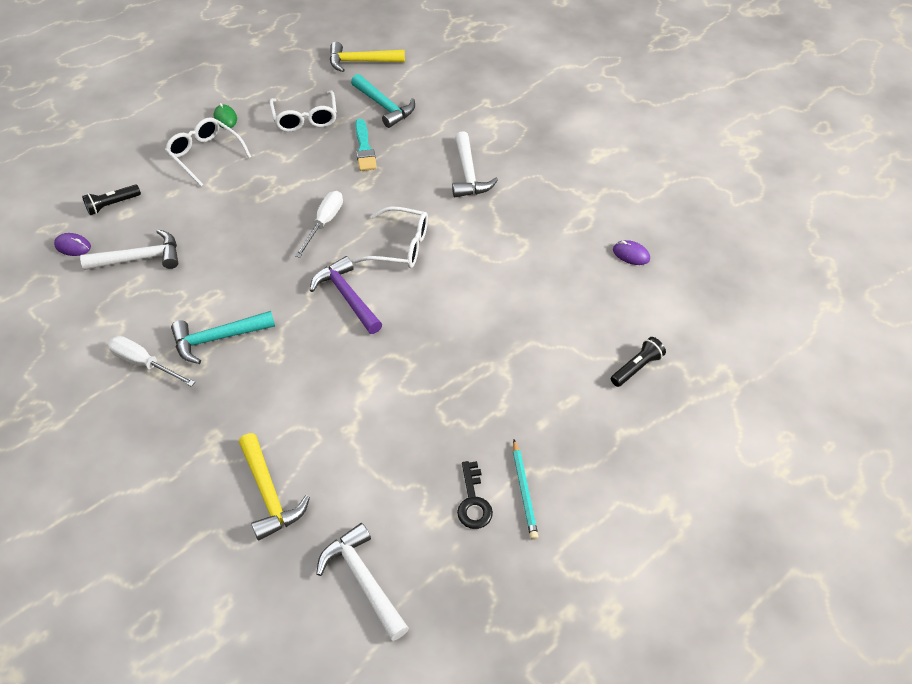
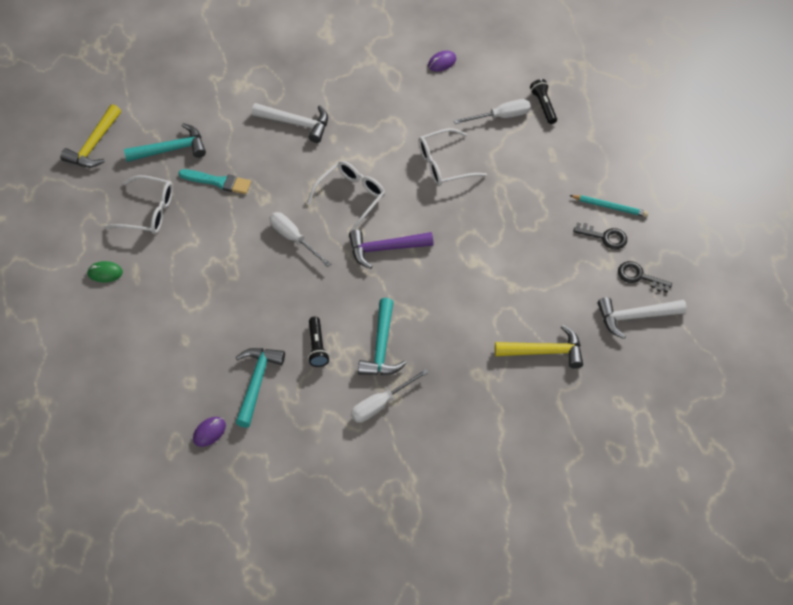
camera: 65 degrees left, 5 degrees up
(112, 205) = (172, 390): black flashlight -> black flashlight (317, 347)
(140, 258) = (256, 382): white hammer -> turquoise hammer
(205, 155) = (149, 302): white glasses -> white glasses (444, 164)
(430, 563) = (639, 276): none -> black key
(591, 333) = (501, 116): none -> white screwdriver

